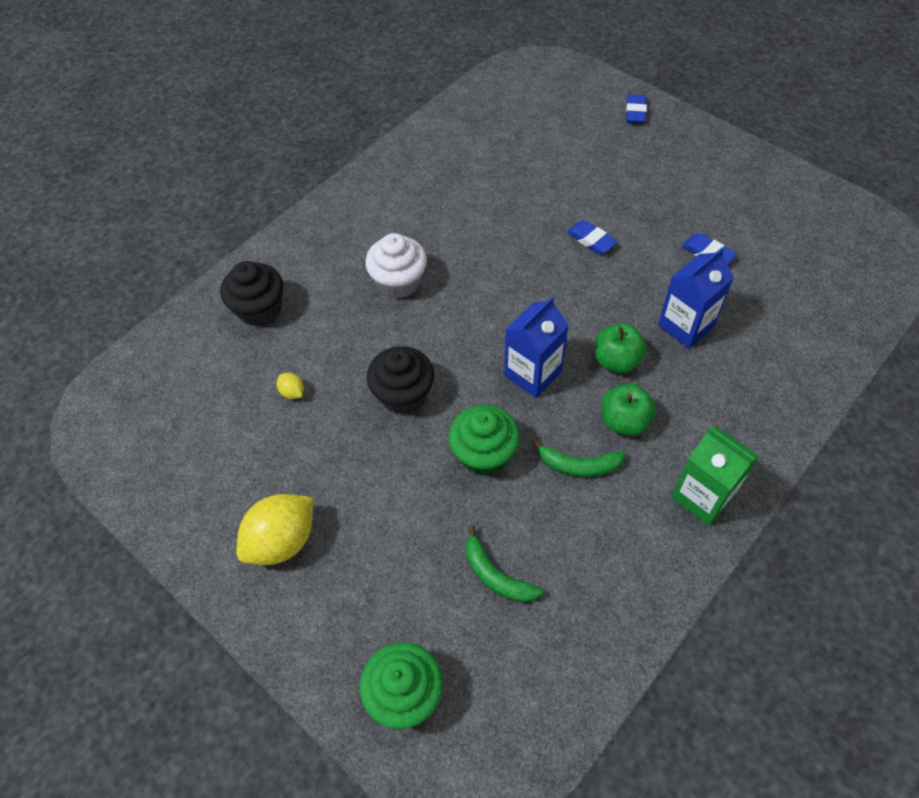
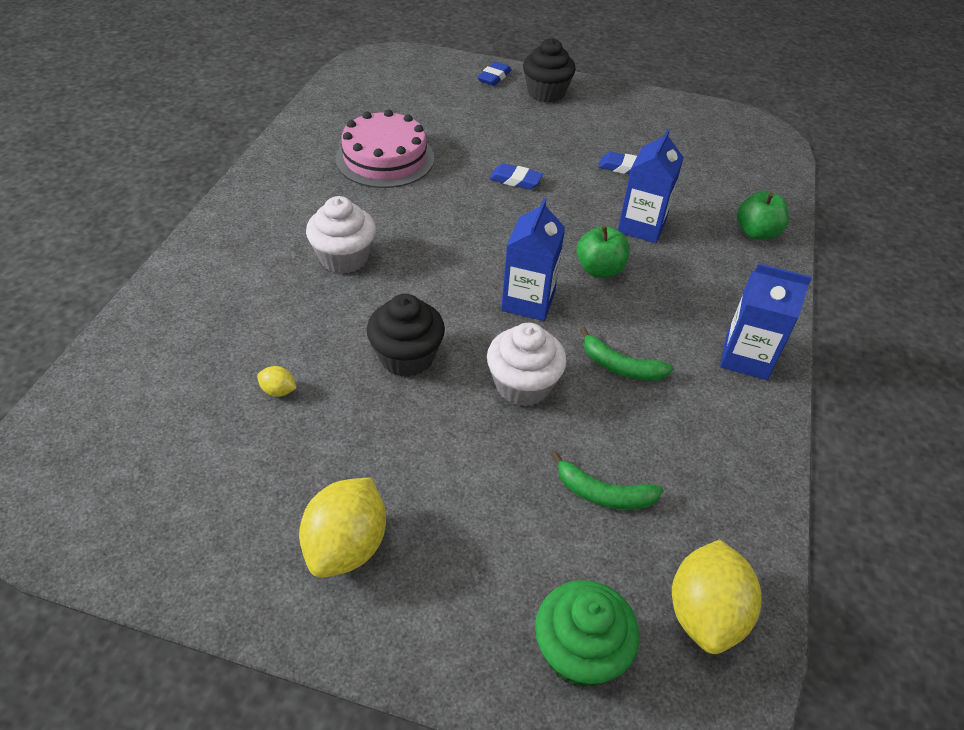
camera: 30 degrees left, 10 degrees down
(259, 309) = (195, 321): black cupcake -> black cupcake (546, 93)
(483, 185) = (385, 158): none -> pink cake
(484, 454) = (523, 385): green cupcake -> white cupcake
(519, 708) = (705, 613): none -> yellow lemon
(579, 465) = (621, 367): green banana -> green banana turned 45 degrees clockwise
(624, 421) = (638, 317): green apple -> green apple (756, 232)
(635, 112) = (494, 77): blue eraser -> blue eraser turned 45 degrees clockwise
(702, 496) = (746, 357): green carton -> blue carton

